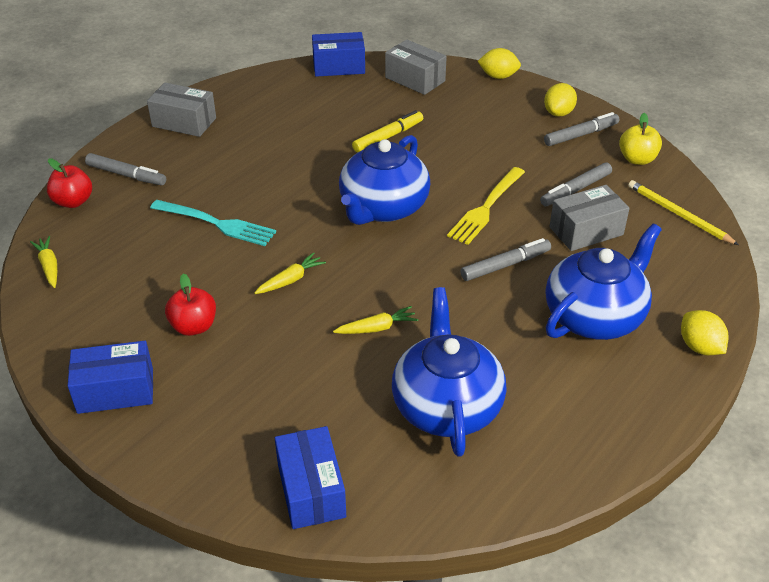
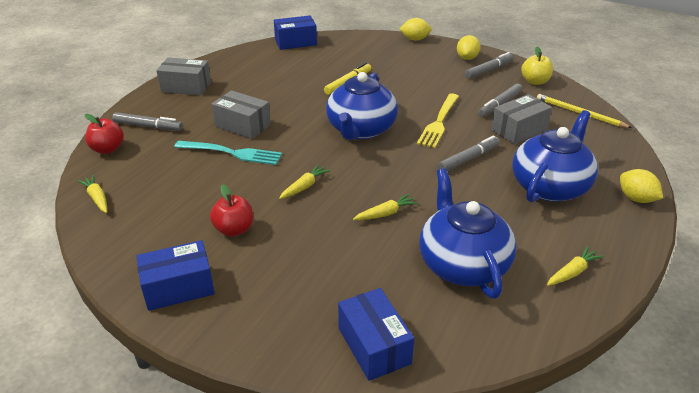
camera: 10 degrees left, 5 degrees down
(415, 79) = (355, 46): grey box -> grey box (242, 125)
(576, 434) = (572, 272): none -> yellow carrot

